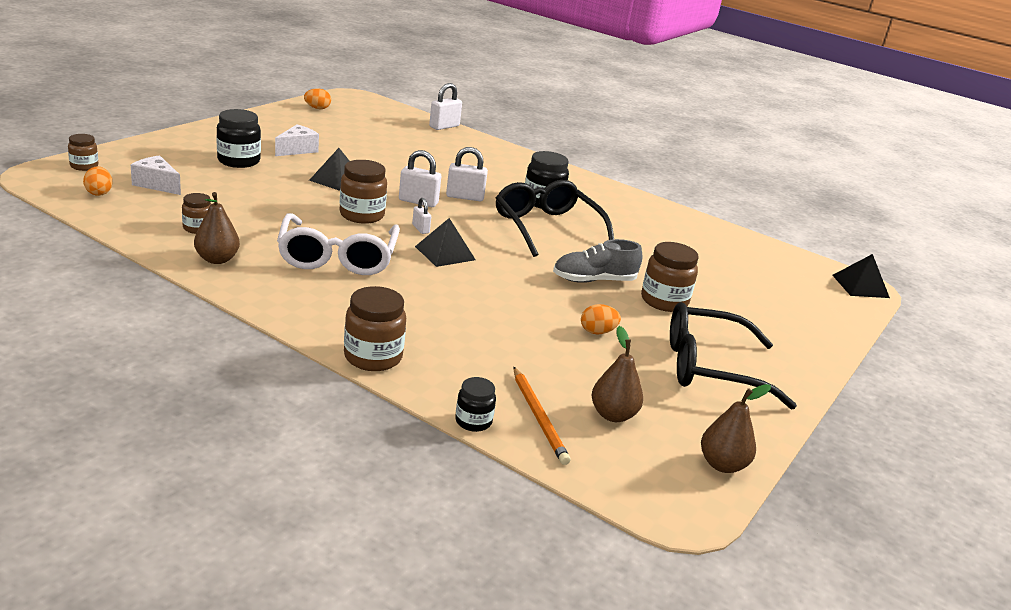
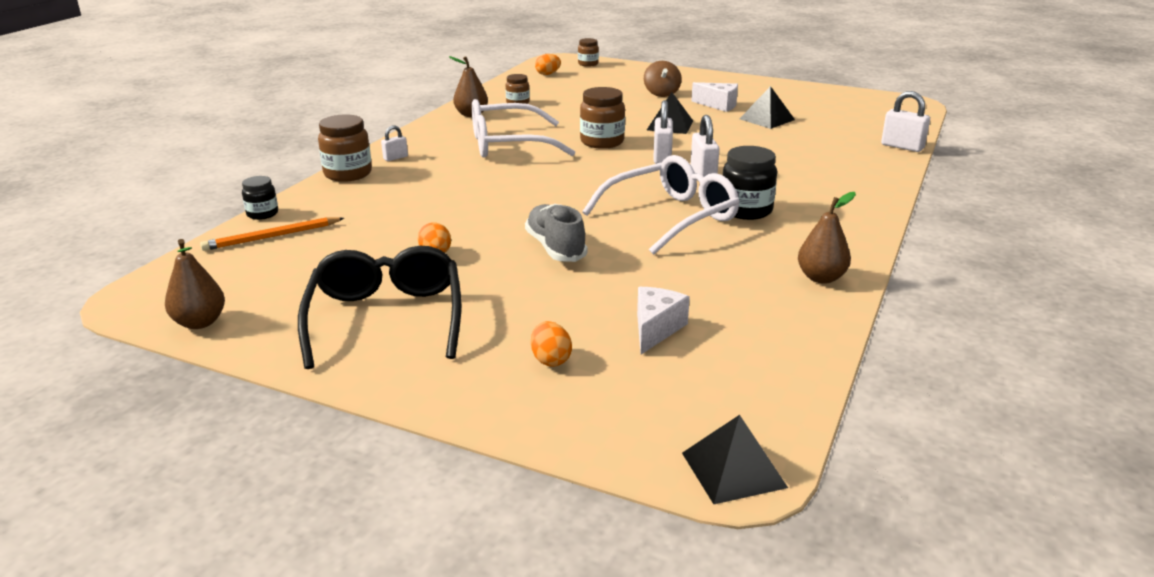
camera: 85 degrees right, 0 degrees up
(156, 184) = (581, 83): white cheese -> white cheese (655, 329)
(239, 161) = (661, 94): black jar -> brown spinning top
(317, 108) = (842, 97): orange egg -> orange egg (551, 360)
(420, 229) = (598, 164): white padlock -> white padlock (395, 158)
(445, 253) = (555, 178): black pyramid -> black pyramid (767, 119)
(547, 228) = (671, 217): black glasses -> white glasses
(613, 415) = (280, 267): brown pear -> brown pear (821, 278)
(664, 301) = (534, 289): brown jar -> none

